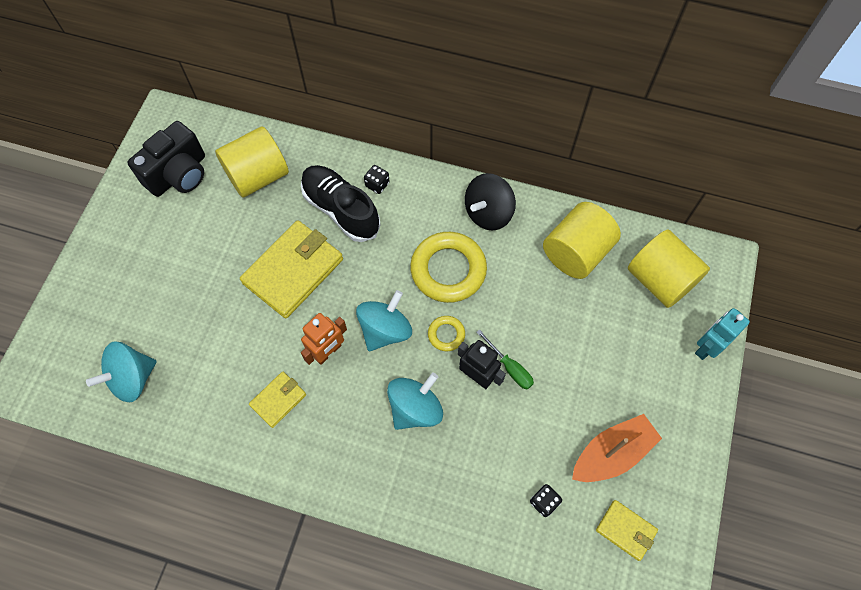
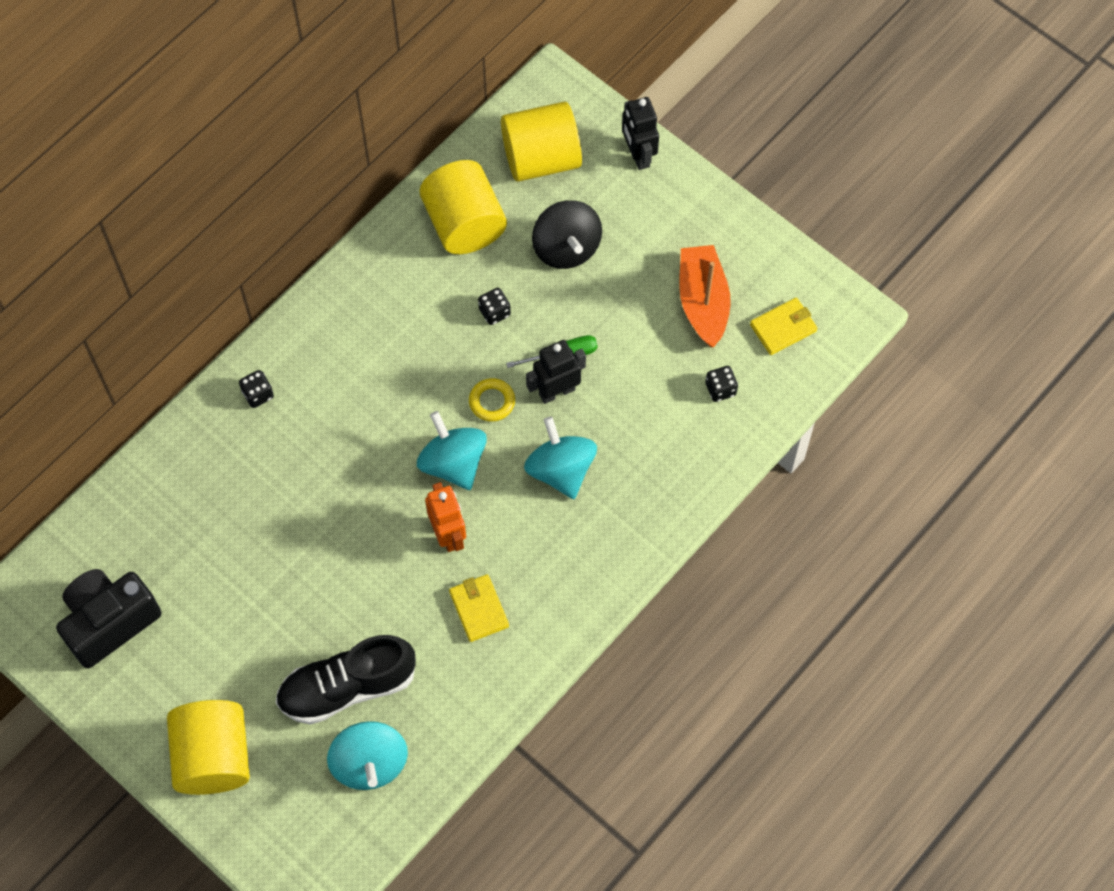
camera: 65 degrees left, 0 degrees up
(179, 174) = (109, 622): black camera -> black camera turned 105 degrees counterclockwise
(258, 176) = (166, 527): yellow cylinder -> yellow cylinder (213, 757)
(293, 271) = (324, 534): yellow wallet -> none
(341, 209) = (270, 449): black shoe -> black shoe (347, 687)
(448, 270) = (414, 365): yellow ring -> none
(488, 213) = (365, 290): black spinning top -> black spinning top (566, 248)
(518, 304) = (494, 312): none -> black dice
(706, 347) = (638, 155): turquoise robot -> black robot

